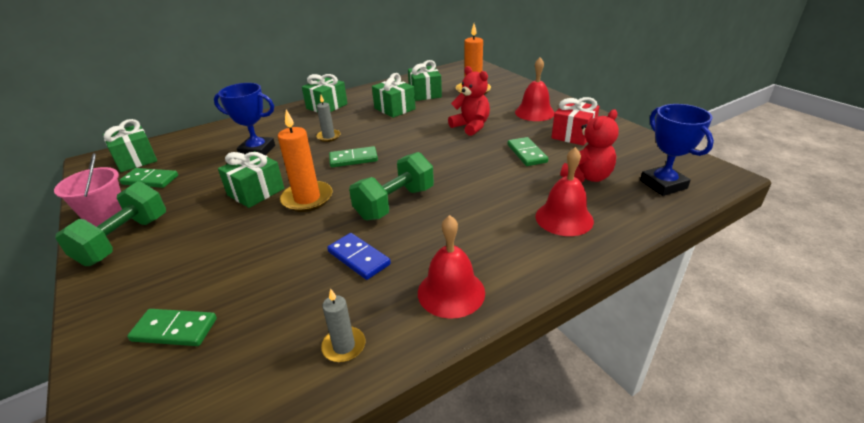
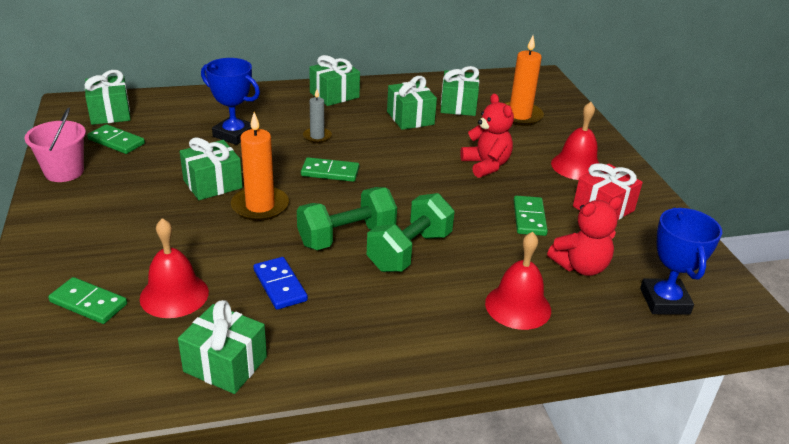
camera: 15 degrees right, 0 degrees up
(124, 240) = (73, 202): green dumbbell -> green dumbbell (409, 251)
(344, 346) = (225, 364): grey candle -> green gift
(451, 292) = (350, 346): red bell -> red bell (174, 295)

